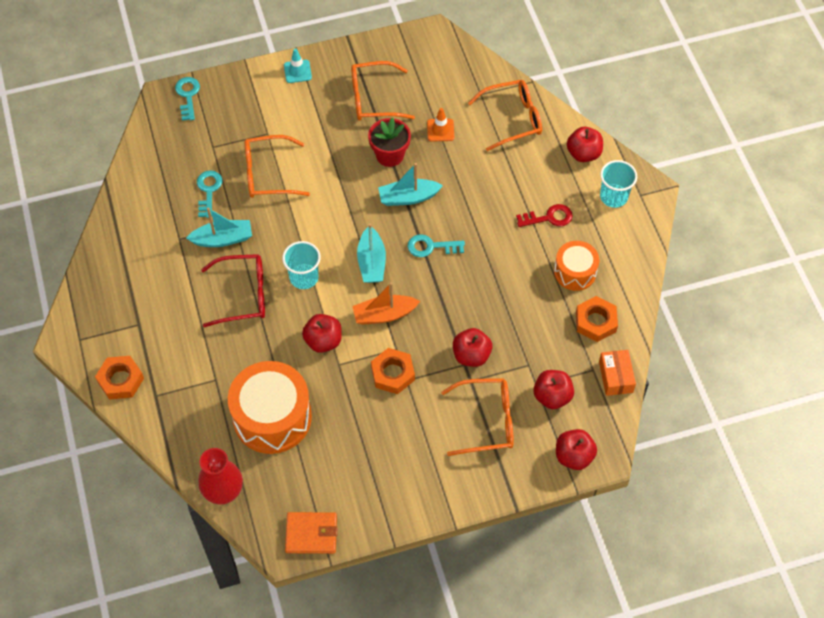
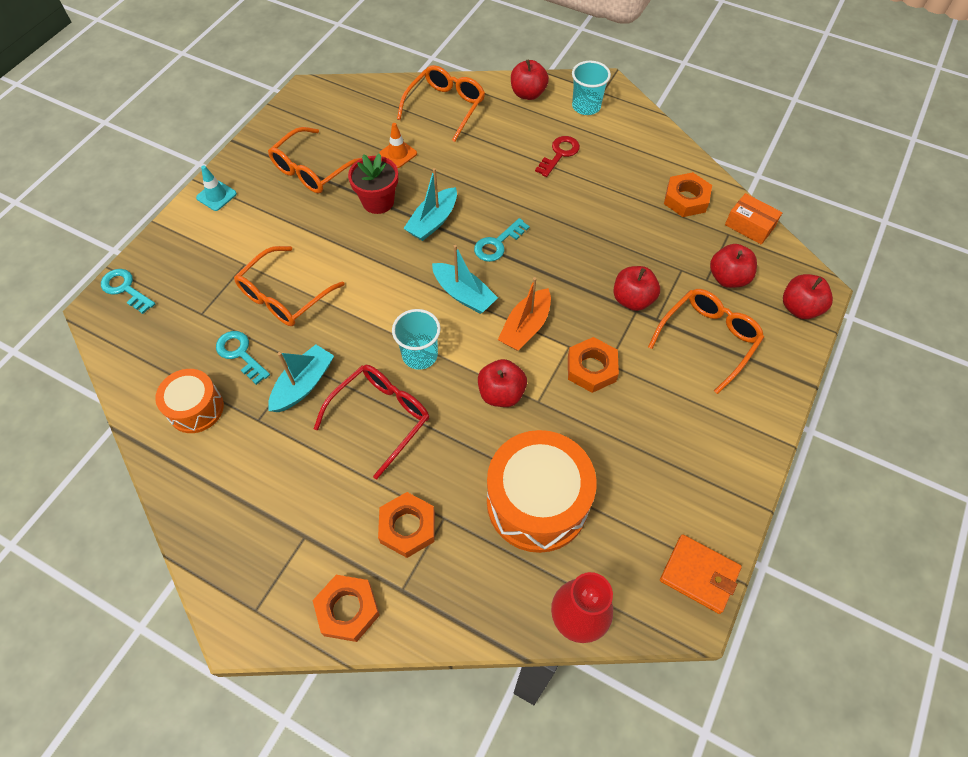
camera: 45 degrees left, 0 degrees up
(192, 367) = (407, 527): none -> orange nut
(311, 534) = (699, 574): orange wallet -> orange wallet turned 75 degrees clockwise
(575, 272) = (627, 177): orange drum -> orange drum (196, 408)

